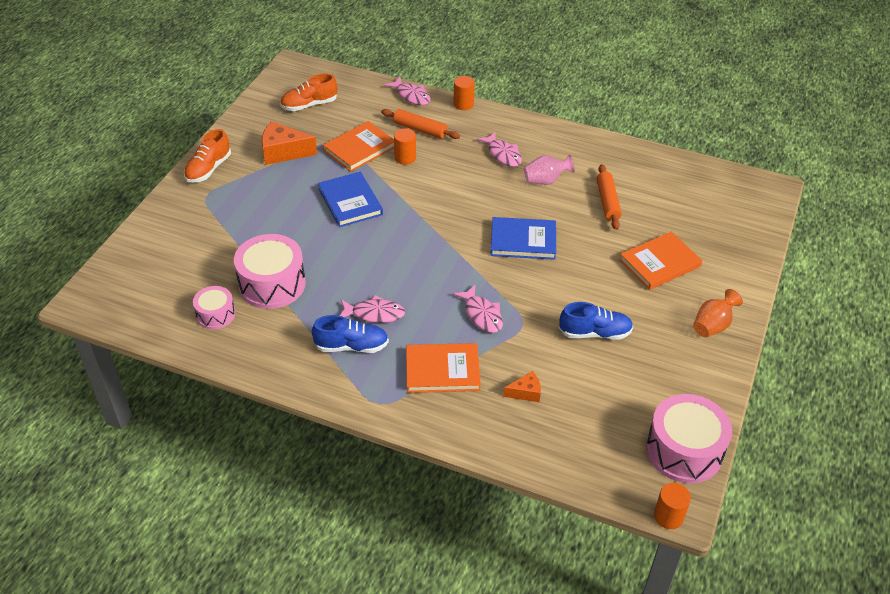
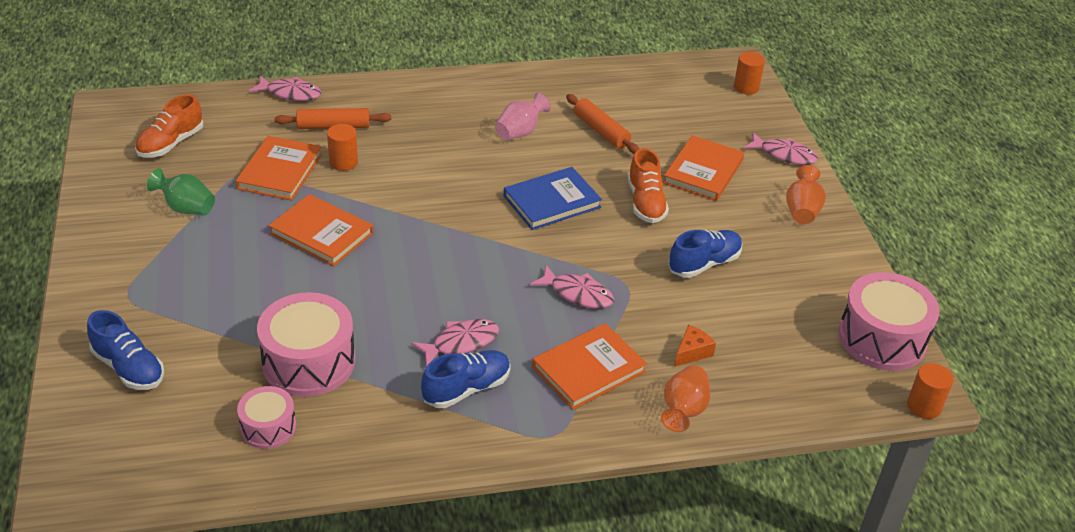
camera: 35 degrees left, 5 degrees down
(171, 242) = (129, 368): none -> blue shoe
(208, 169) = (101, 263): orange shoe -> orange shoe (645, 203)
(283, 152) = (186, 208): orange cheese -> green vase
(350, 202) = (321, 233): blue book -> orange book
(463, 104) = (359, 83): orange cylinder -> orange cylinder (746, 87)
(482, 430) = (683, 410): none -> orange vase
(503, 154) = (451, 121): pink fish -> pink fish (784, 155)

